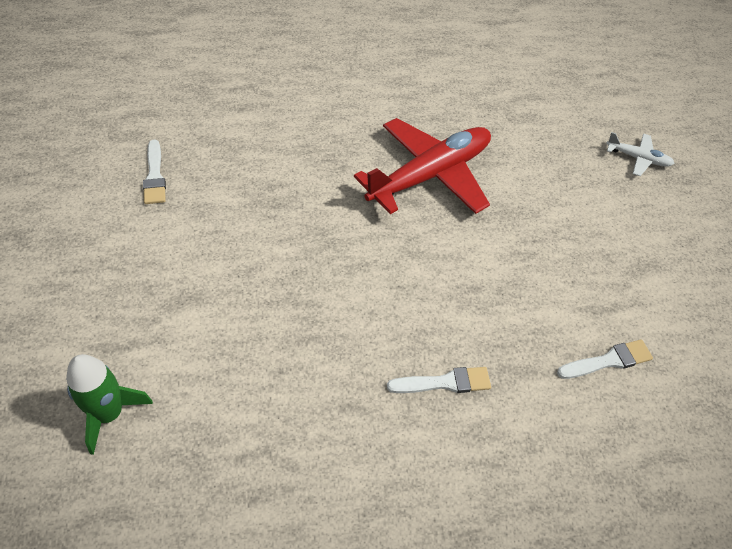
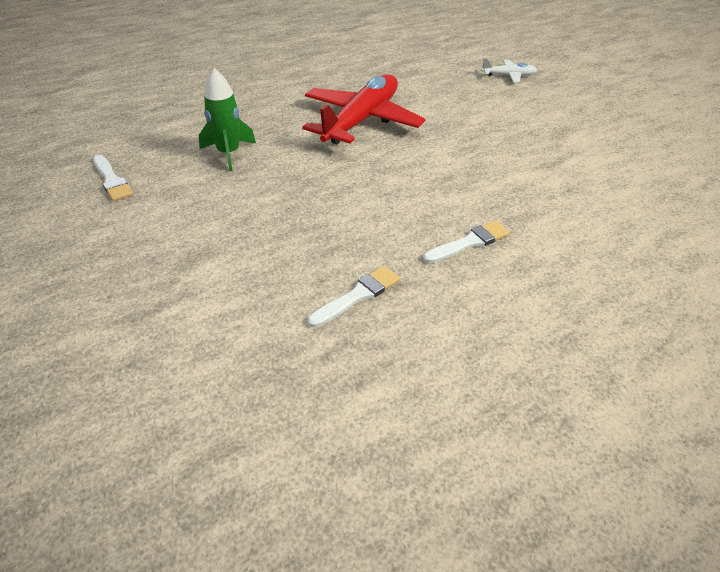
camera: 20 degrees left, 10 degrees down
(109, 414) = (167, 368): green rocket -> green rocket (229, 153)
(608, 361) = (582, 191): white brush -> white brush (357, 295)

